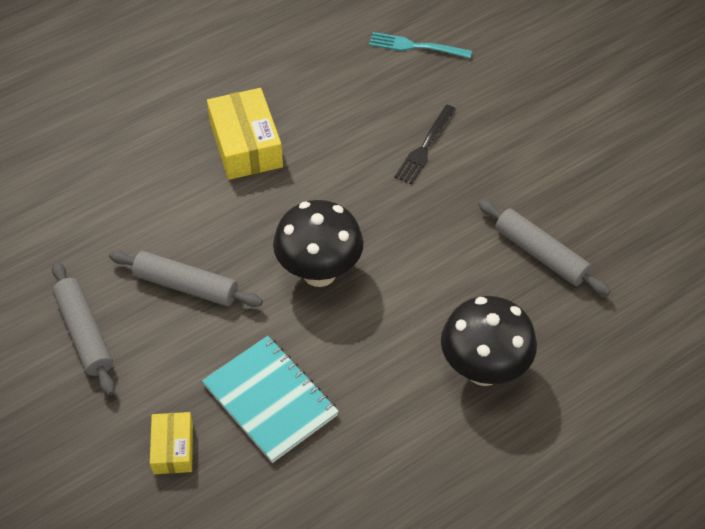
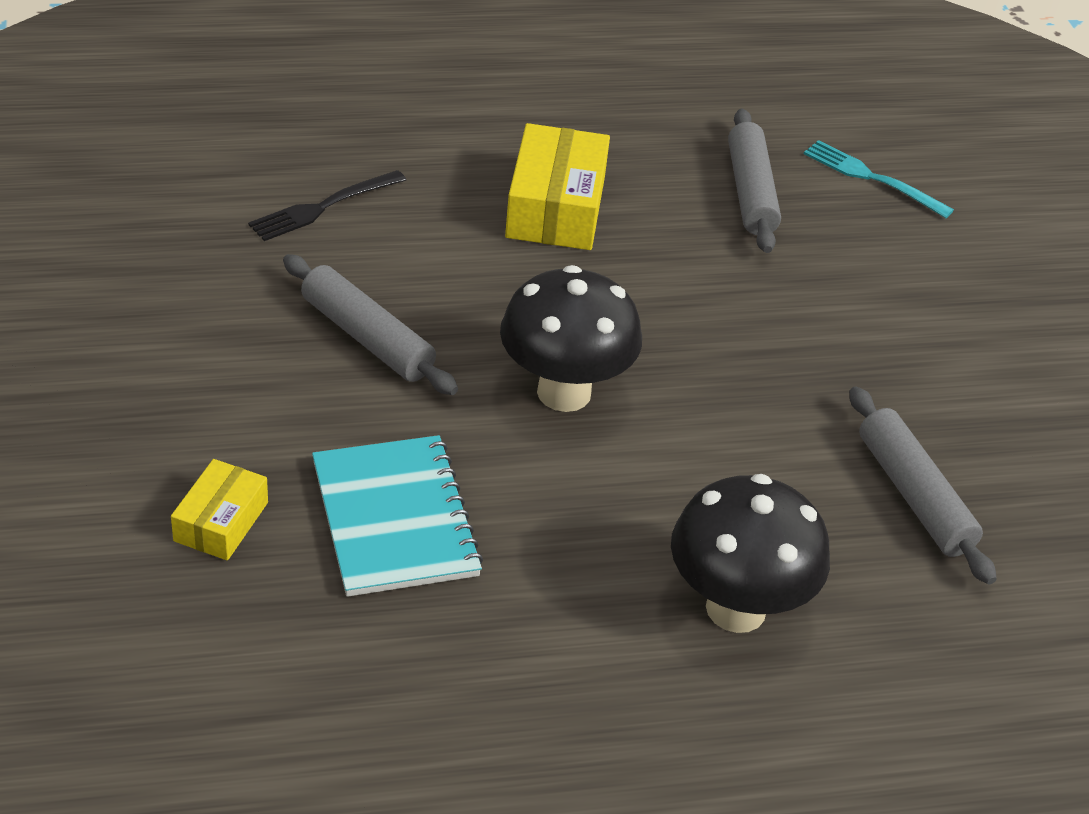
camera: 20 degrees right, 10 degrees down
(84, 333) = (195, 340): grey rolling pin -> grey rolling pin (750, 192)
(425, 147) = (813, 300): black fork -> black fork (323, 207)

